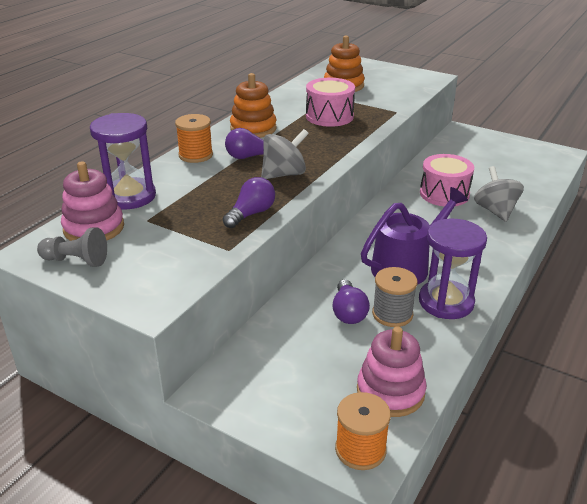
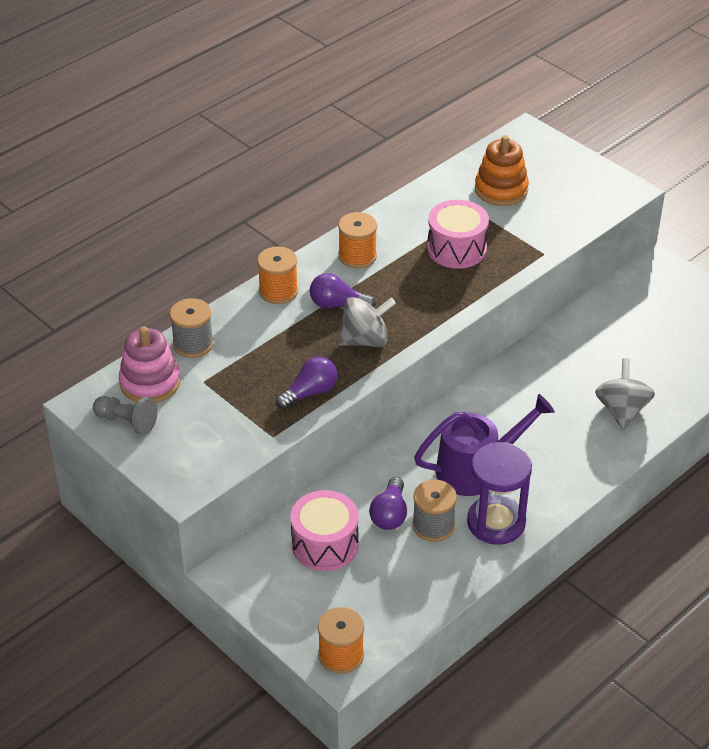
camera: 15 degrees right, 10 degrees up
(129, 196) = (193, 344): purple hourglass -> grey spool
(253, 129) = (357, 256): orange stacking toy -> orange spool
(390, 392) = (392, 608): pink stacking toy -> none
(444, 194) = (575, 372): pink drum -> pink drum (325, 544)

